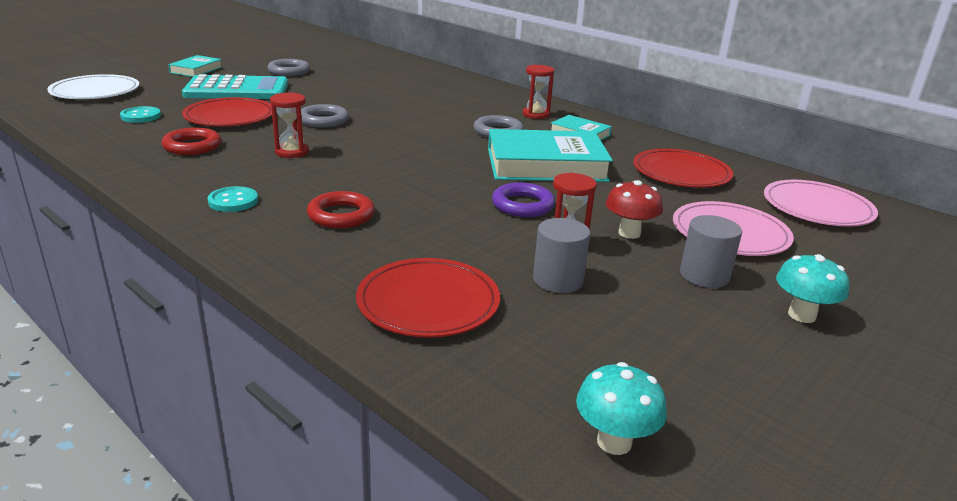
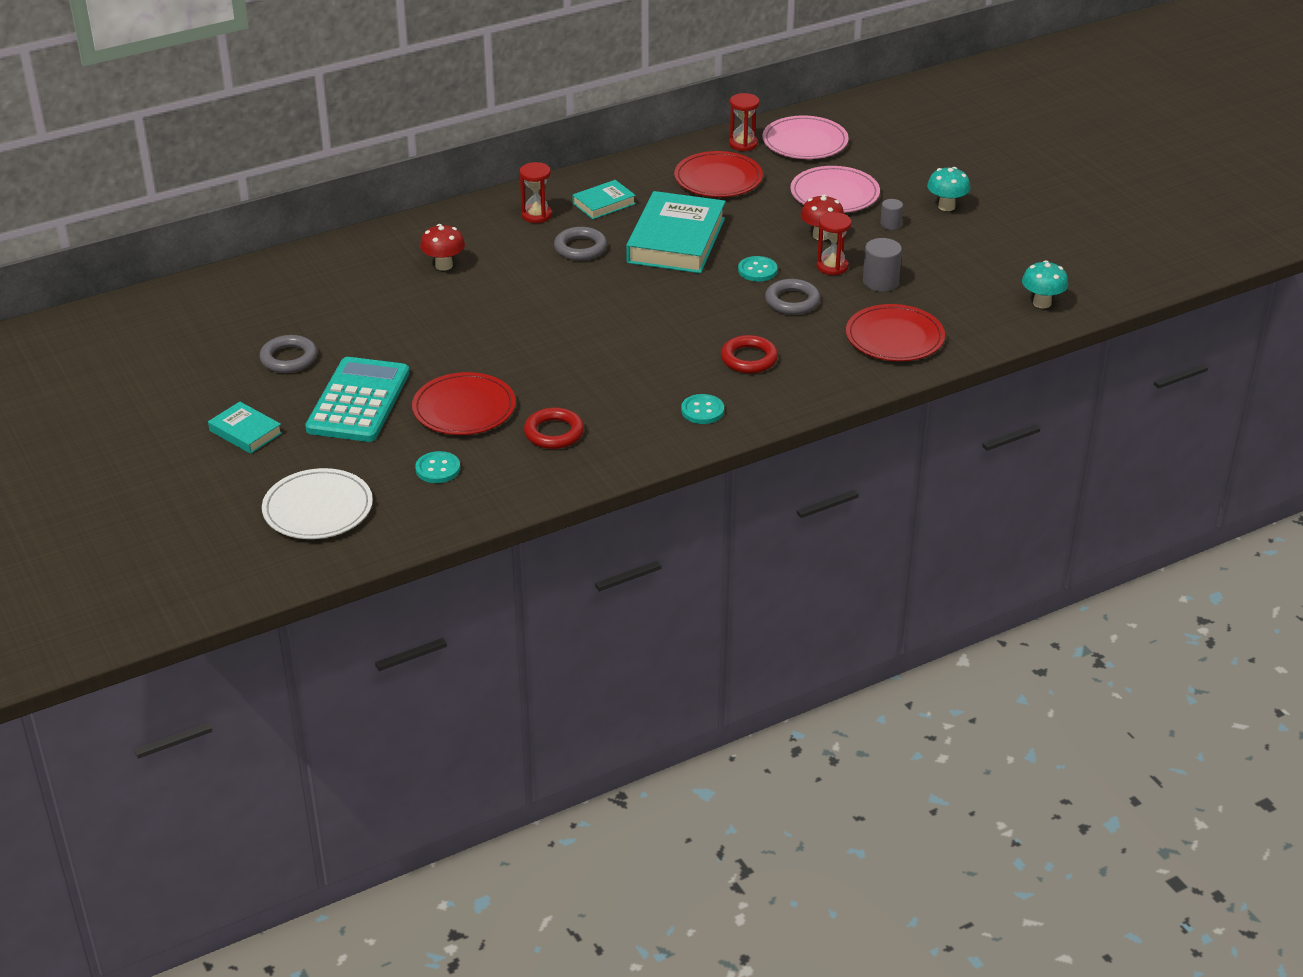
camera: 70 degrees left, 10 degrees up
(292, 152) = (593, 374): red hourglass -> red hourglass (743, 144)
(323, 120) = (502, 348): grey ring -> grey ring (792, 301)
(435, 96) = (444, 265): none -> red mushroom
(522, 205) = (757, 270): purple ring -> turquoise button
(704, 275) = (890, 224): grey cylinder -> grey cylinder, size x0.60

